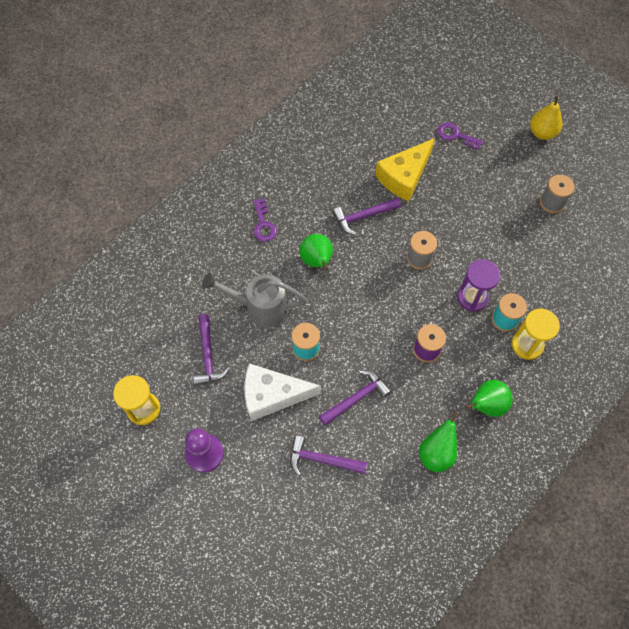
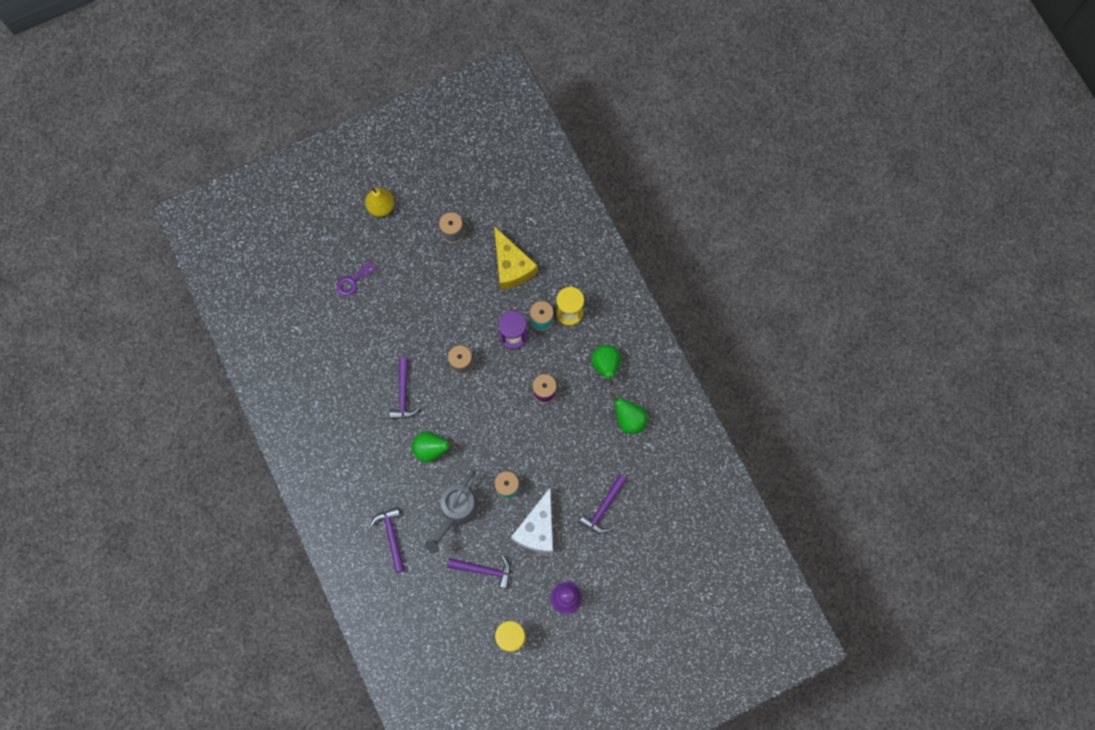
camera: 70 degrees left, 10 degrees up
(263, 224) = (376, 482): purple key -> none
(356, 398) = (564, 462): purple hammer -> purple hammer (392, 536)
(404, 176) = (377, 343): yellow cheese -> yellow cheese (511, 266)

